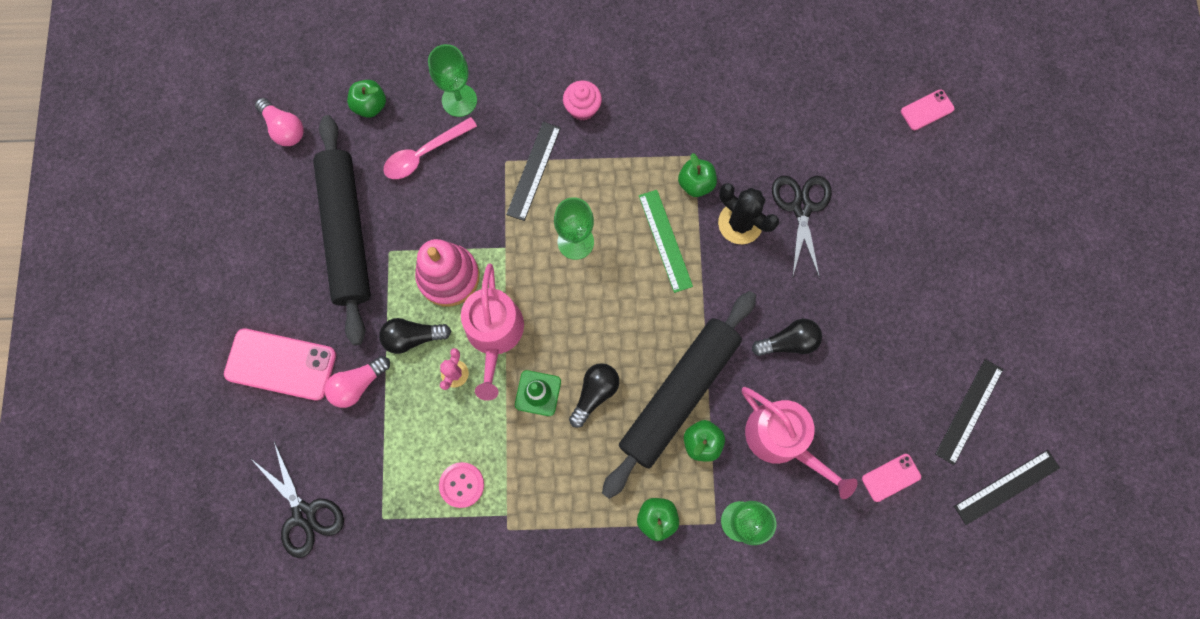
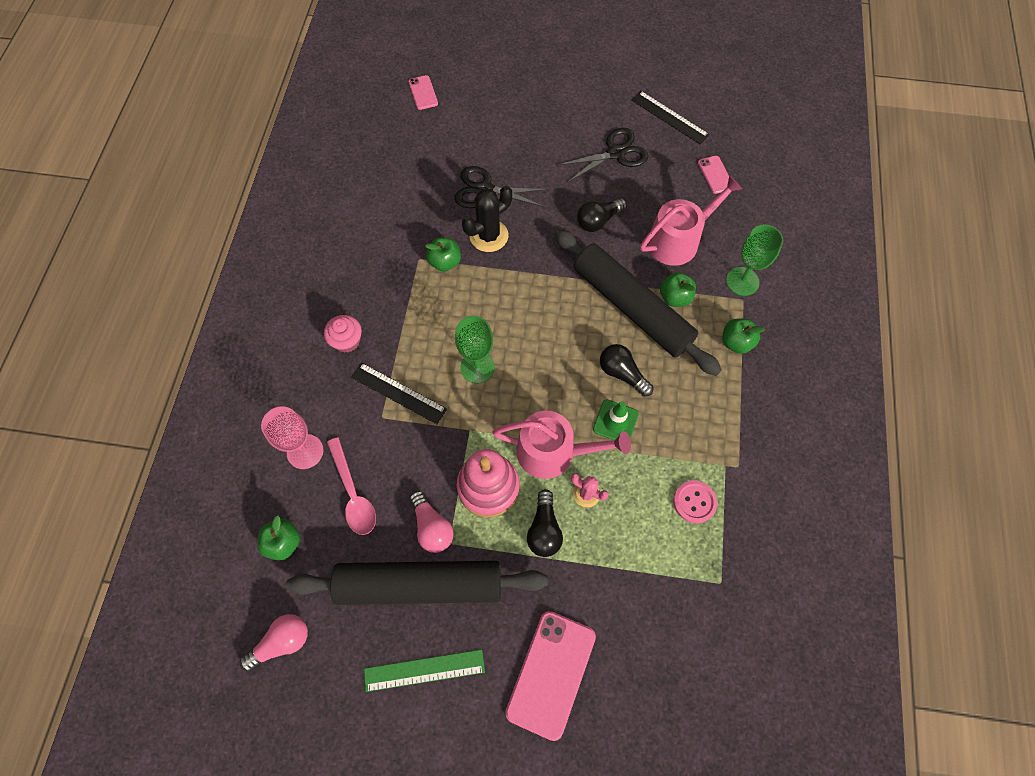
camera: 80 degrees left, 10 degrees down
(304, 514) = (711, 664): black scissors -> black scissors (616, 153)
(358, 384) = (584, 591): pink light bulb -> pink light bulb (432, 527)
(459, 100) = (305, 451): green goblet -> pink goblet
(665, 240) = (492, 295): green ruler -> green ruler (424, 670)
(788, 342) = (598, 221): black light bulb -> black light bulb turned 120 degrees counterclockwise
(1006, 487) = (728, 107): black ruler -> none

